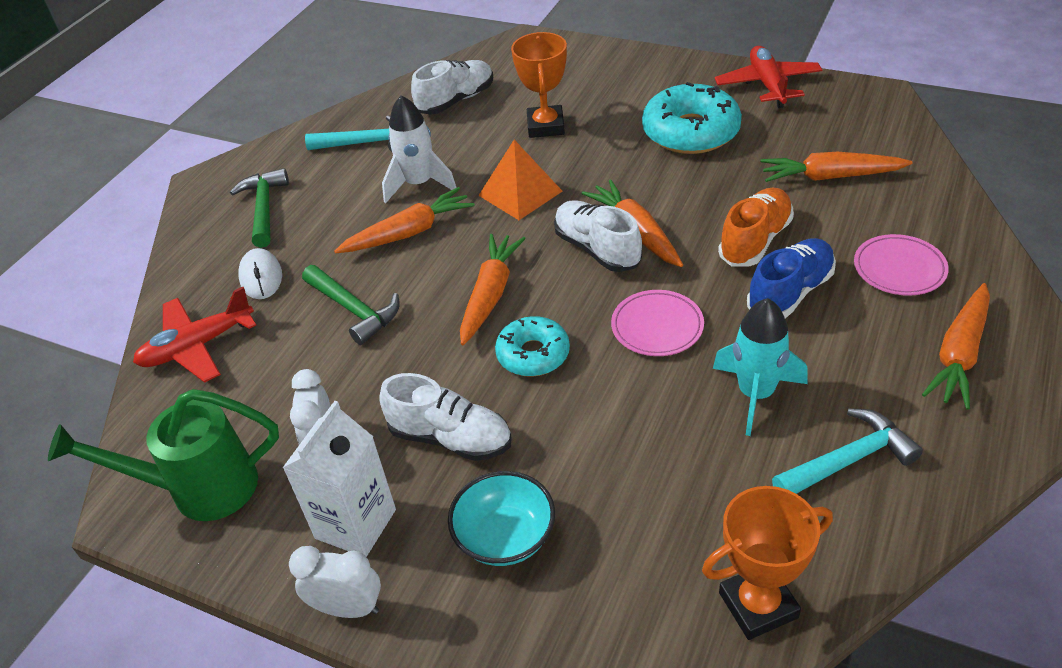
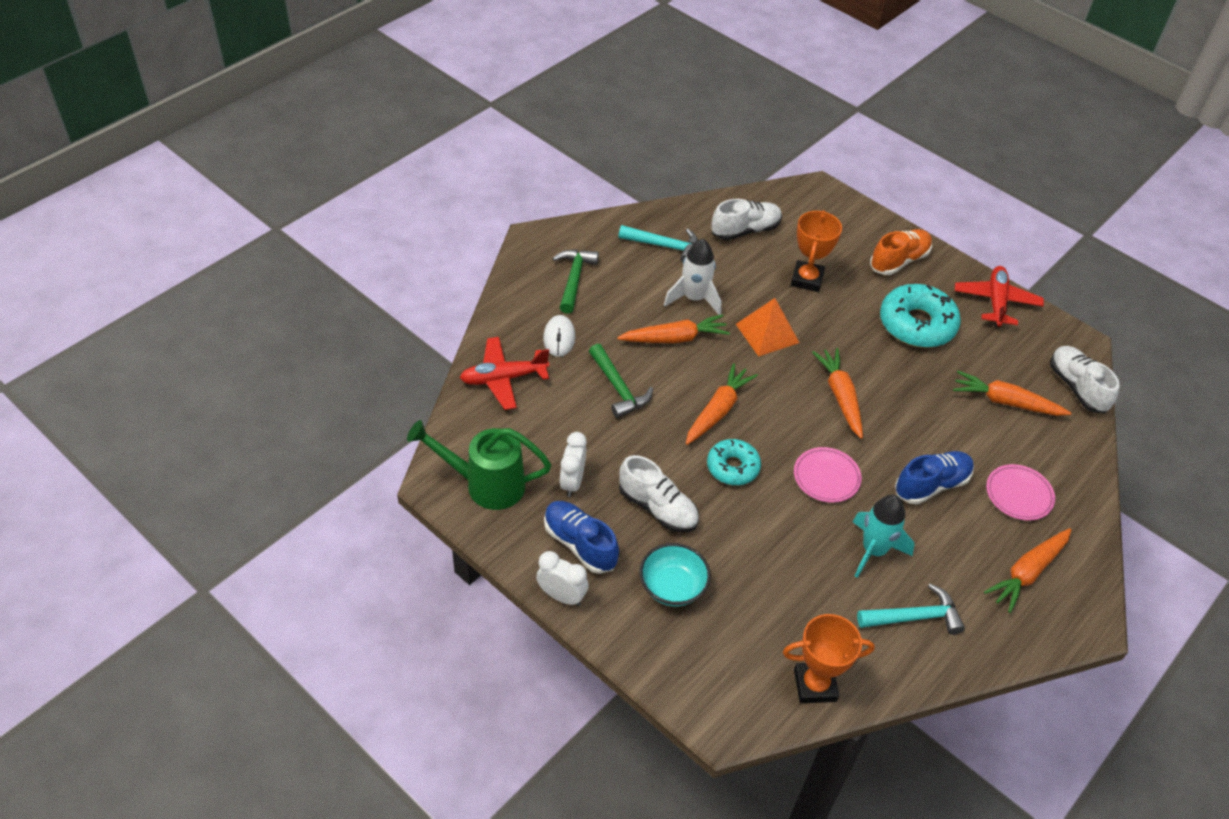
camera: 10 degrees right, 5 degrees up
(355, 524) = (580, 544): white carton -> blue shoe
(597, 249) = (807, 401): white shoe -> white shoe (1077, 387)
(755, 241) = (925, 435): orange shoe -> orange shoe (899, 261)

